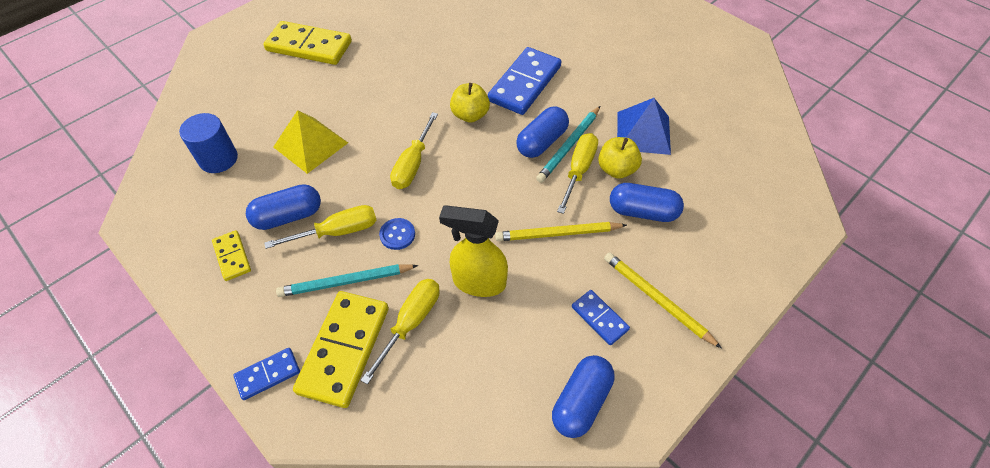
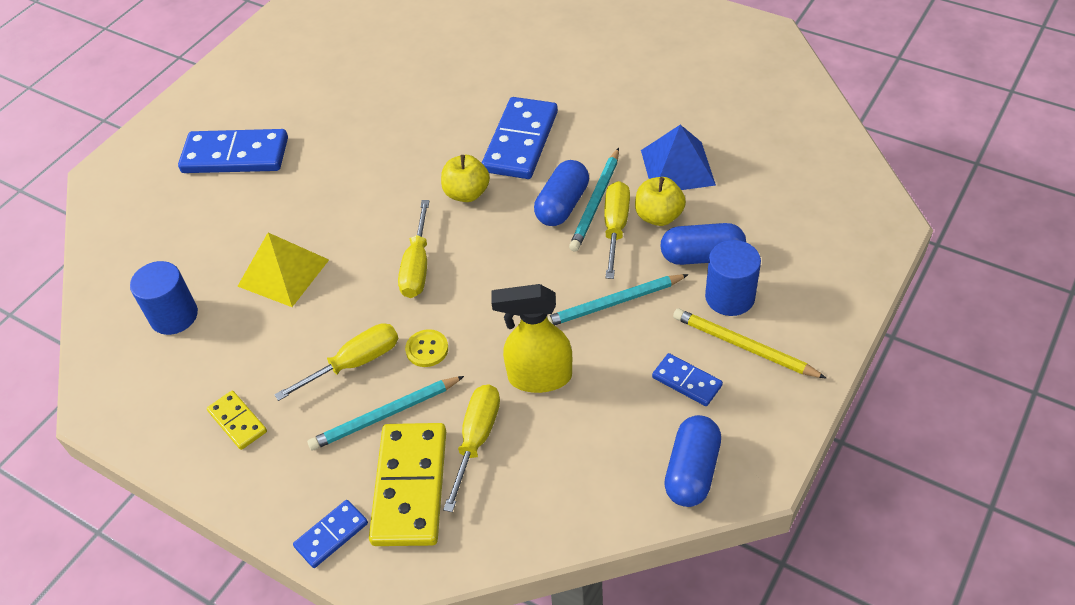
camera: 10 degrees left, 5 degrees down
(288, 216) = (288, 360): blue capsule -> none
(309, 46) = (235, 155): yellow domino -> blue domino
(397, 234) = (427, 349): blue button -> yellow button
(558, 234) = (613, 303): yellow pencil -> turquoise pencil
(656, 253) = (729, 297): none -> blue cylinder

